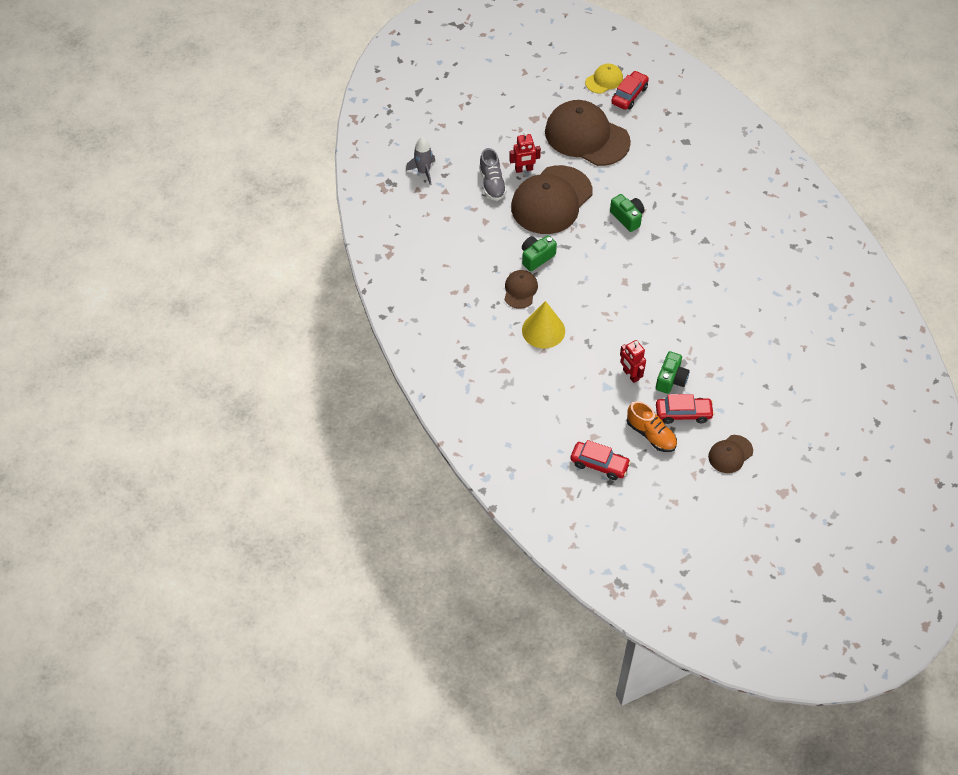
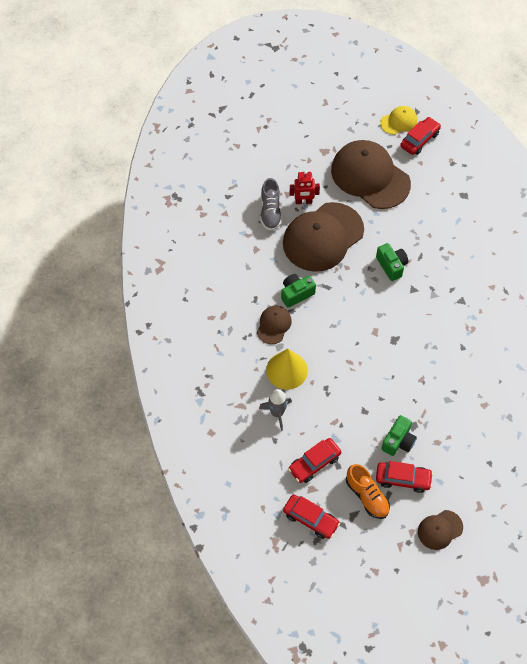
camera: 10 degrees right, 5 degrees up
(423, 172) = (209, 190): grey rocket -> grey rocket (277, 413)
(591, 412) = (314, 463): none -> red car
(630, 375) = (360, 430): red robot -> none

